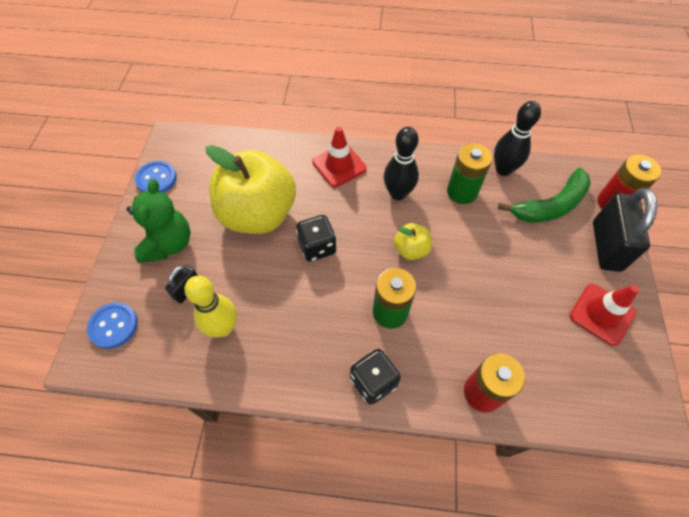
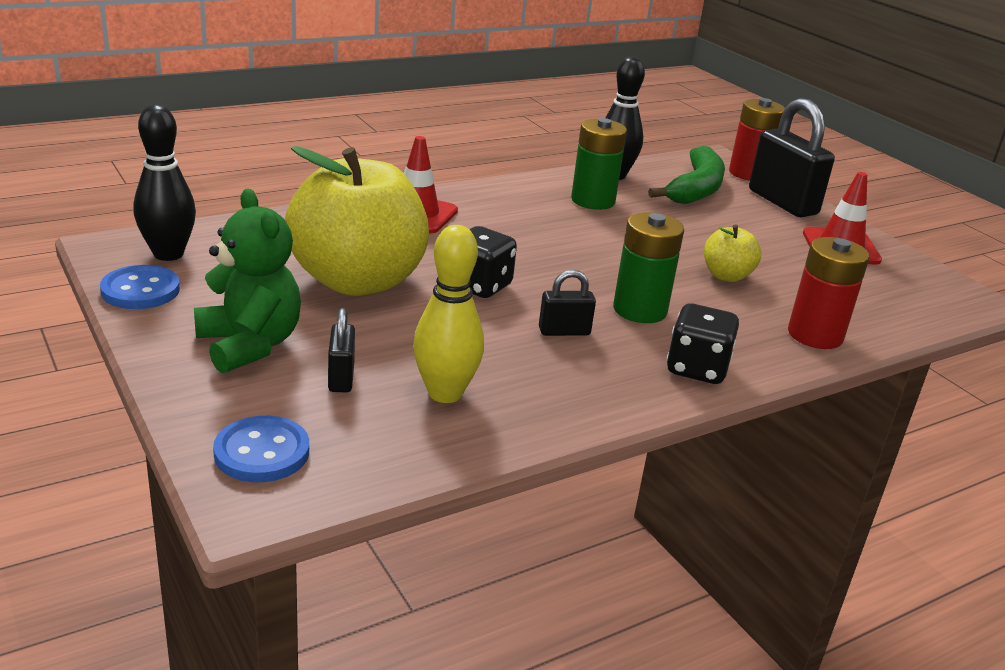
camera: 40 degrees left, 30 degrees down
(328, 309) = (564, 331): none -> black padlock
(398, 193) = (522, 219): black bowling pin -> black bowling pin (168, 254)
(411, 250) = (597, 257): yellow apple -> yellow apple (726, 276)

